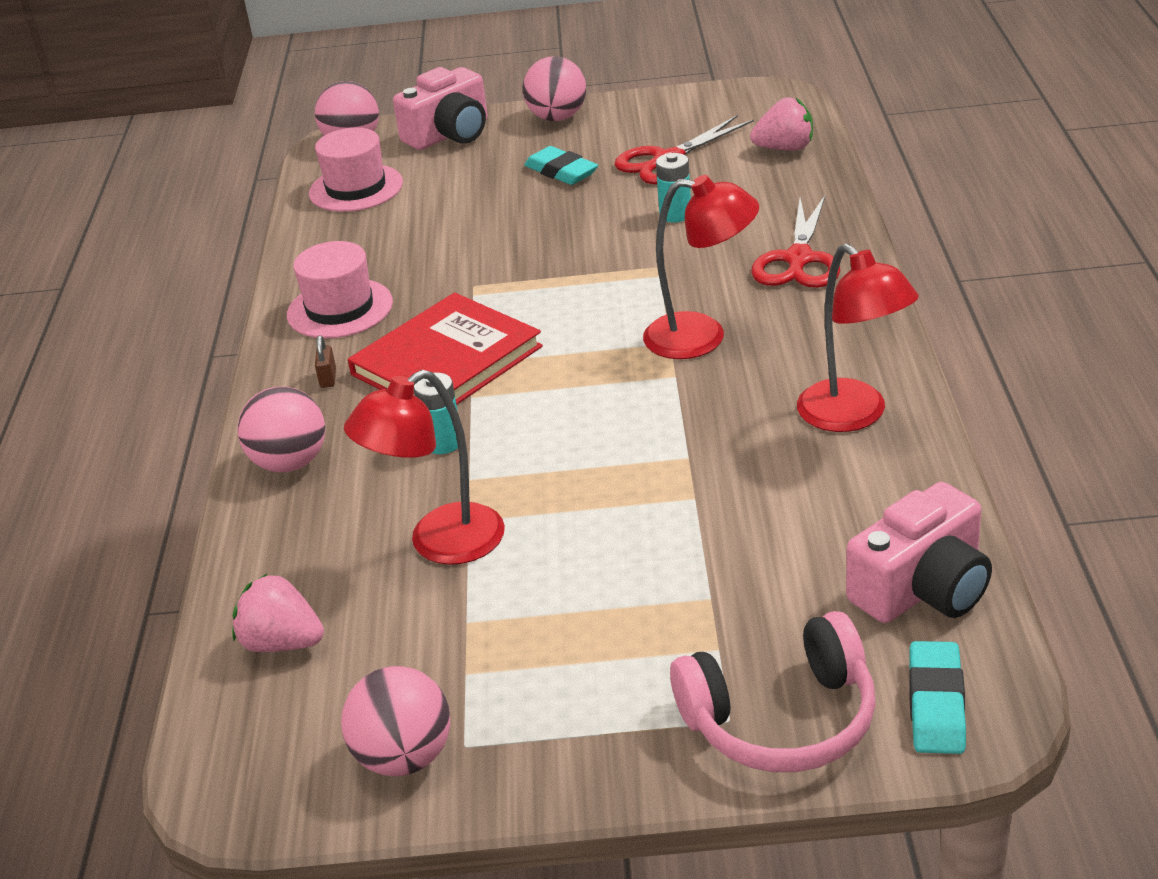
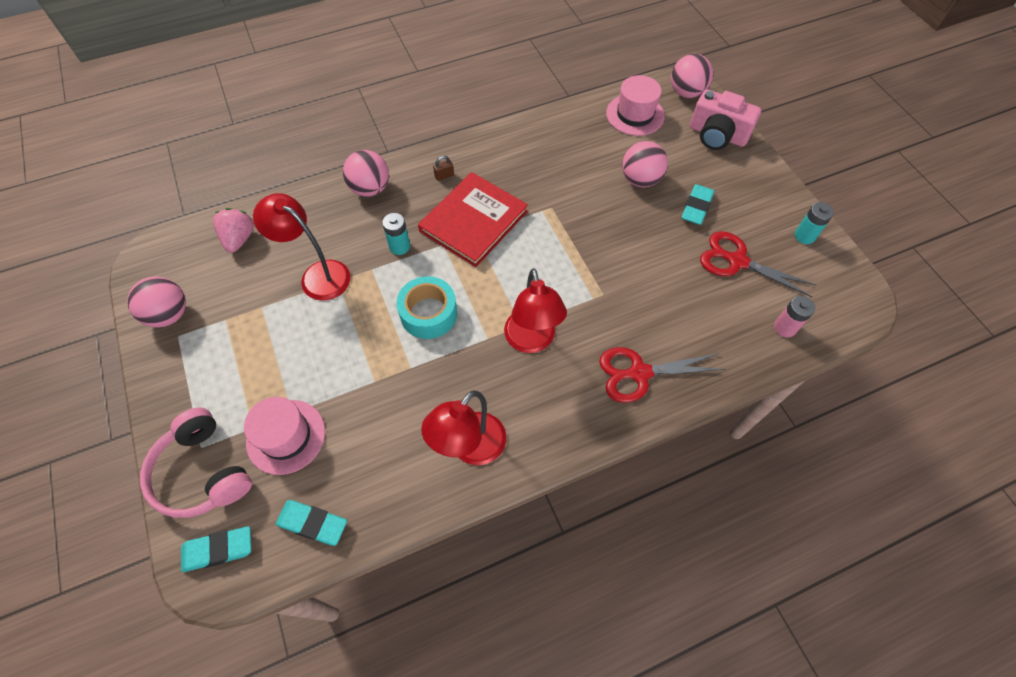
camera: 65 degrees right, 25 degrees up
(340, 309) = (509, 156): pink hat -> pink hat (286, 436)
(446, 361) = (473, 221): red book -> red book turned 75 degrees counterclockwise
(557, 117) = (765, 182): pink ball -> pink ball (640, 180)
(597, 427) = (428, 313): none -> turquoise tape
(675, 215) = (668, 286): turquoise battery -> turquoise battery (804, 236)
(785, 148) = (785, 327): pink strawberry -> pink battery
(922, 588) = (312, 523): pink camera -> turquoise eraser

